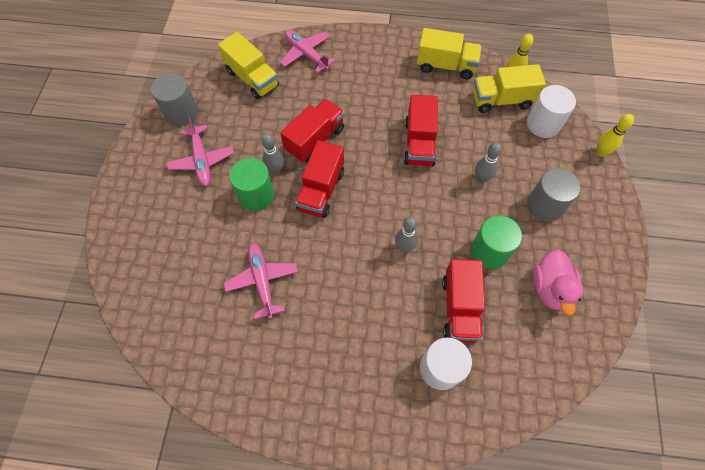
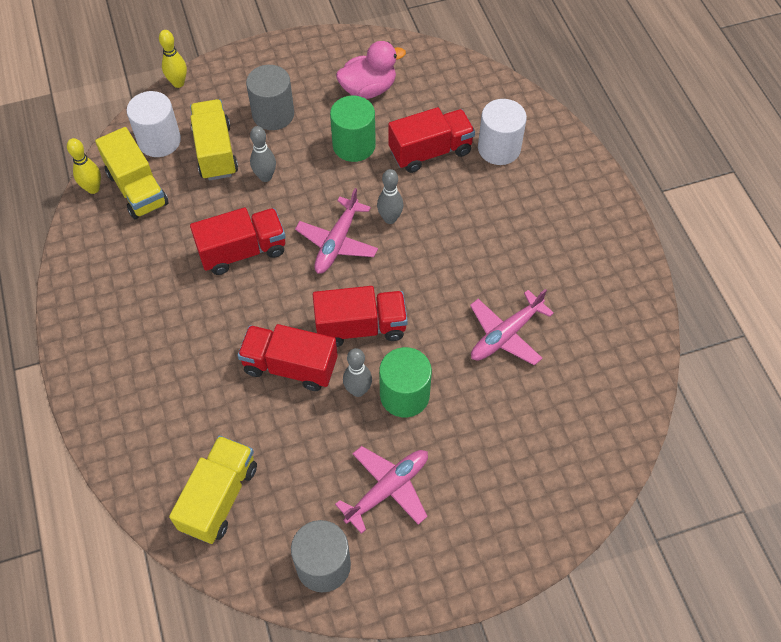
camera: 115 degrees left, 5 degrees down
(306, 54) = (142, 445): pink plane -> pink plane (337, 242)
(446, 66) = (100, 264): yellow truck -> yellow truck (215, 152)

